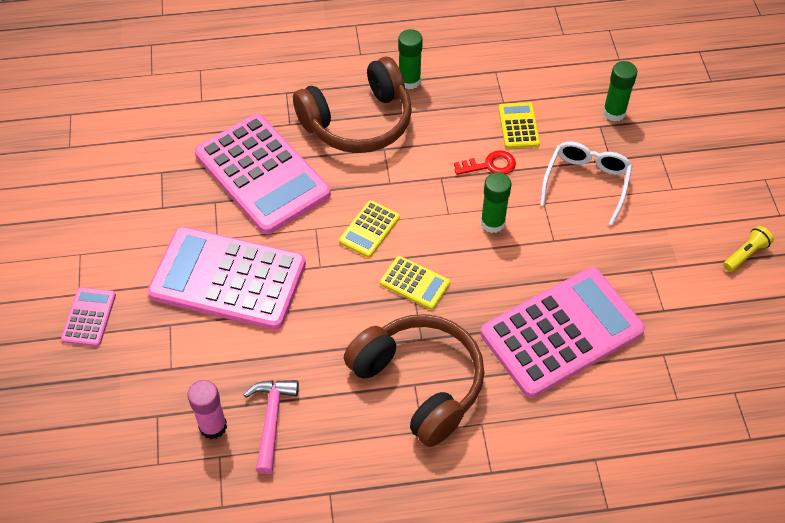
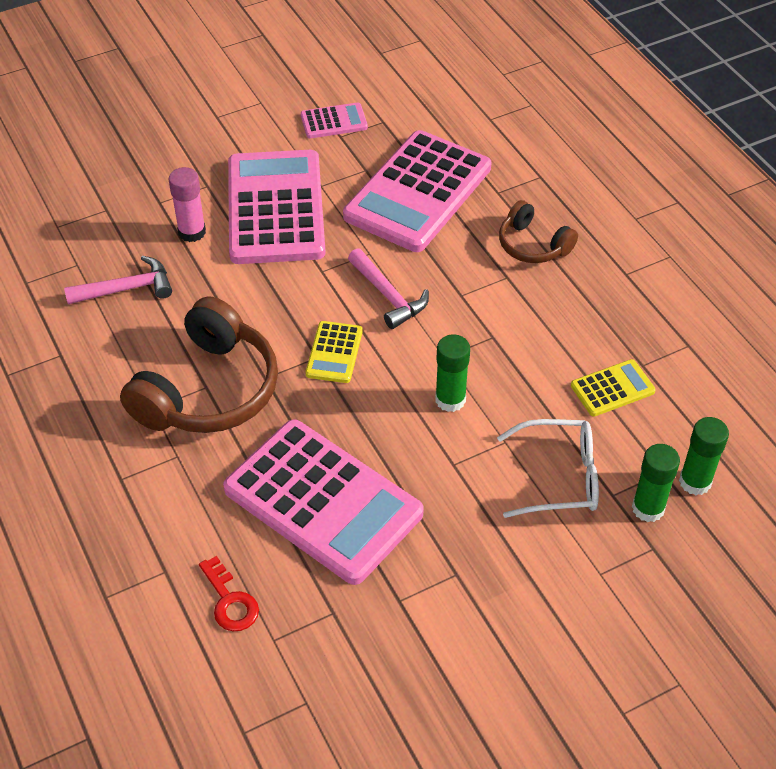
camera: 70 degrees right, 5 degrees down
(89, 317) = (194, 131): pink calculator -> pink calculator (334, 121)
(213, 426) = (107, 250): pink glue stick -> pink glue stick (192, 232)
(358, 122) = (533, 245): brown headphones -> brown headphones, size x0.55
(369, 229) = (388, 296): yellow calculator -> pink hammer
(409, 81) = (621, 271): green glue stick -> green glue stick (648, 508)
(490, 165) = (535, 376): red key -> red key (230, 601)
(746, 254) = (532, 680): yellow flashlight -> none

